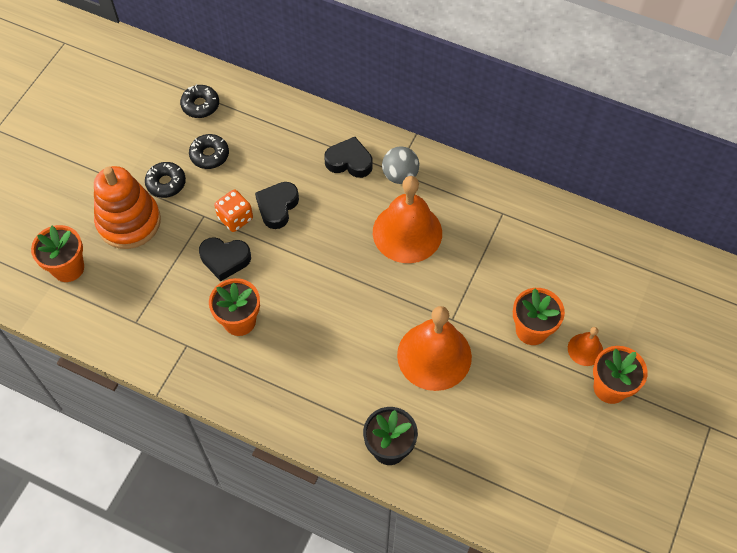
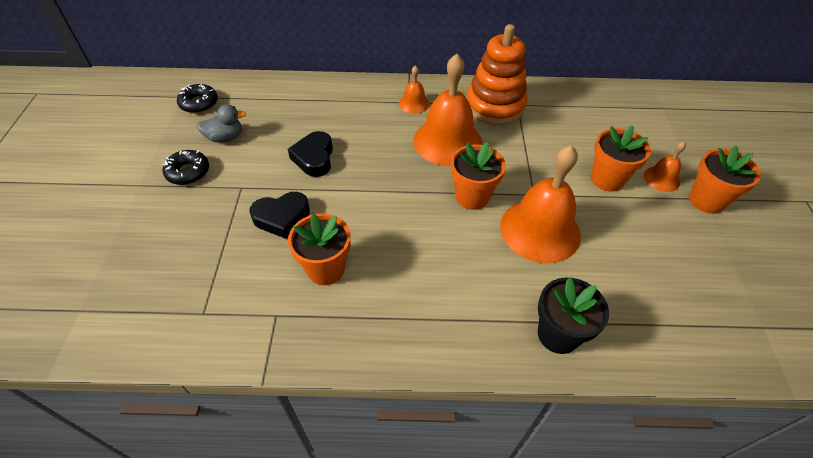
camera: 25 degrees left, 10 degrees down
(68, 268) = (97, 285): orange flower pot -> orange flower pot (472, 196)
(129, 222) = (158, 217): orange stacking toy -> orange stacking toy (495, 106)
(209, 155) = (225, 137): black donut -> grey duck
(235, 218) = (276, 179): orange dice -> none
(349, 161) = (363, 106): black heart -> none
(400, 175) = (414, 103): grey ball -> orange bell

